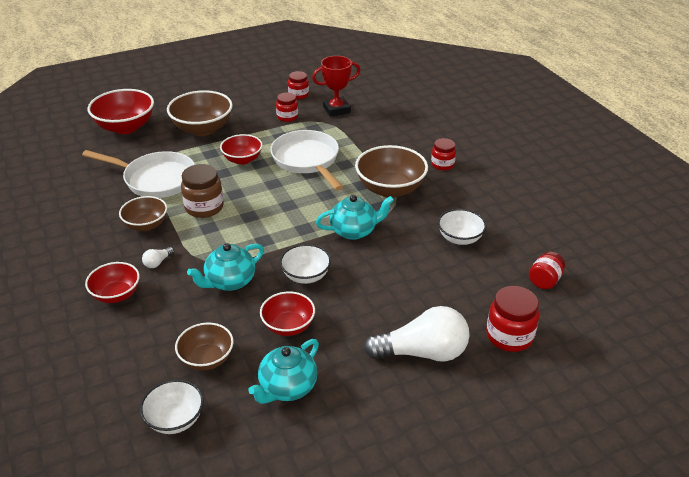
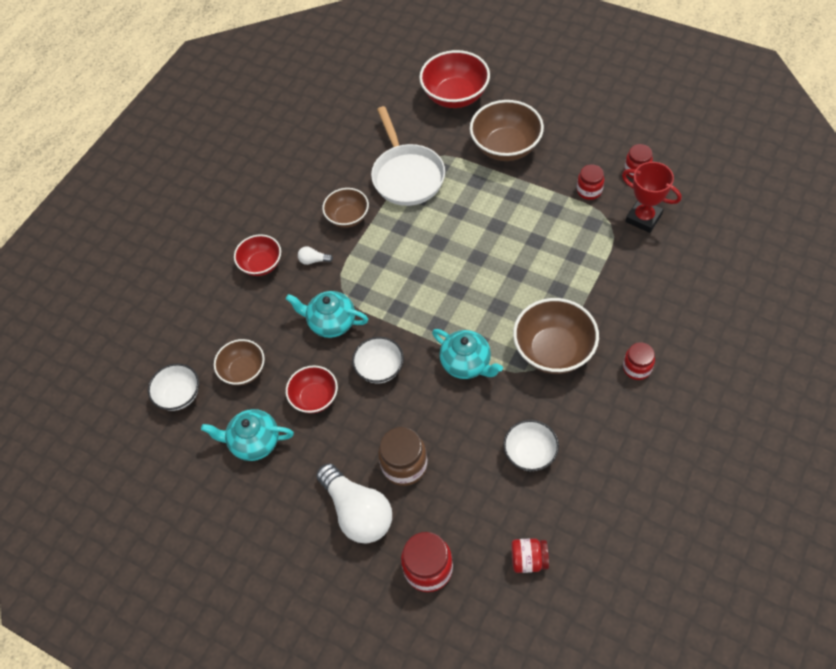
camera: 60 degrees right, 20 degrees up
(204, 207) = (401, 236): brown jar -> brown jar (404, 465)
(242, 160) = (489, 210): red bowl -> none
(307, 160) = (535, 257): white pan -> none

